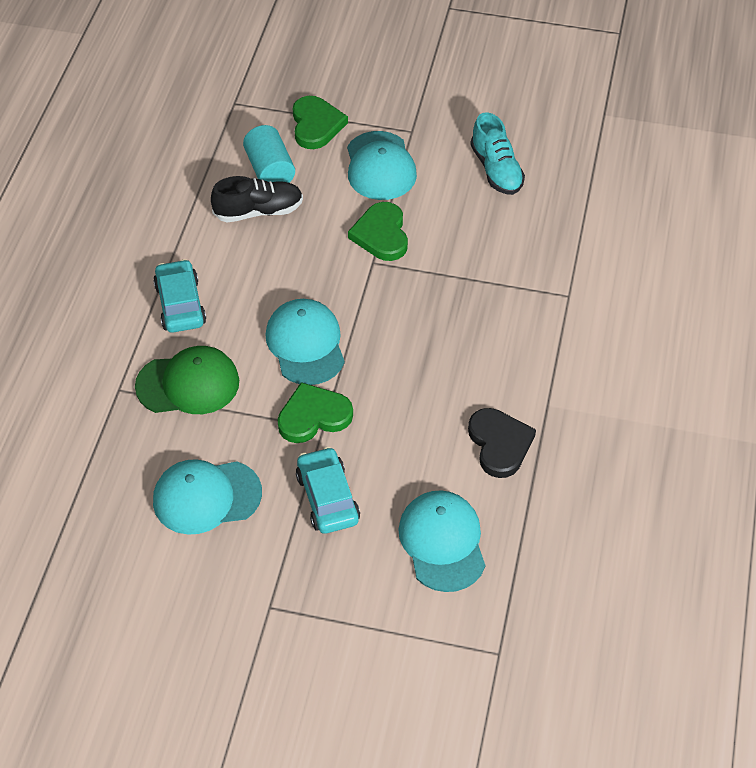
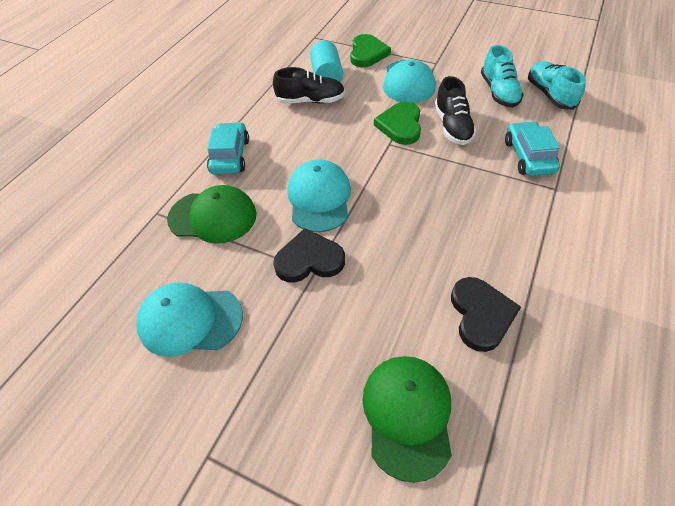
camera: 15 degrees right, 0 degrees up
(313, 416) = (309, 260): green heart -> black heart
(327, 498) = (301, 342): turquoise car -> turquoise car (528, 156)
(442, 542) = (407, 415): turquoise cap -> green cap
(445, 228) = (452, 126): none -> black shoe
(558, 166) = (549, 94): none -> turquoise shoe

